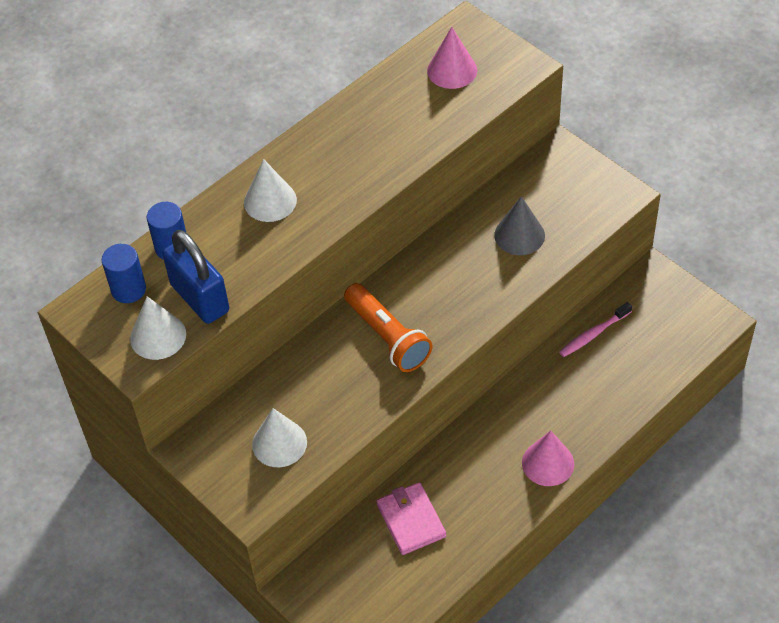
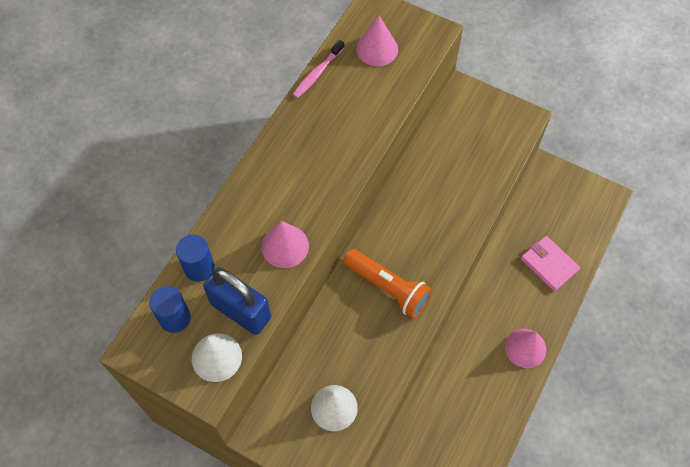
camera: 20 degrees left, 10 degrees up
(270, 201) = (269, 203): white cone -> none
(271, 247) = (285, 246): none -> pink cone
(411, 520) = (439, 426): pink wallet -> pink wallet (549, 264)
(519, 235) = (459, 172): grey cone -> none
(593, 334) = (521, 231): pink toothbrush -> pink toothbrush (317, 73)

